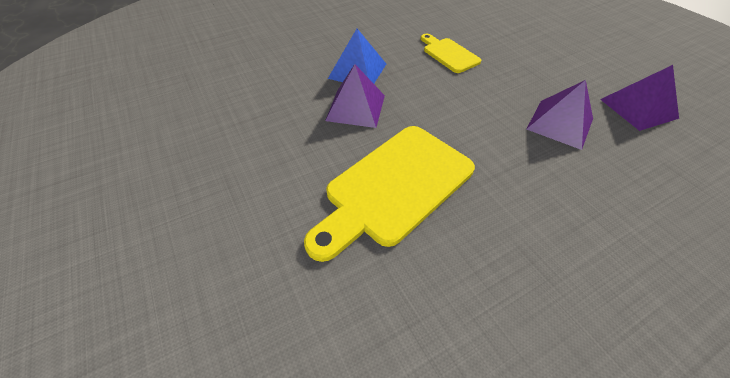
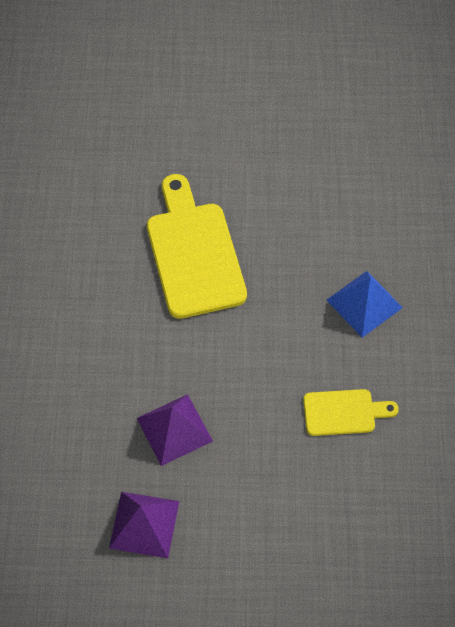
camera: 120 degrees right, 10 degrees up
(356, 107) = (304, 273): purple pyramid -> none

